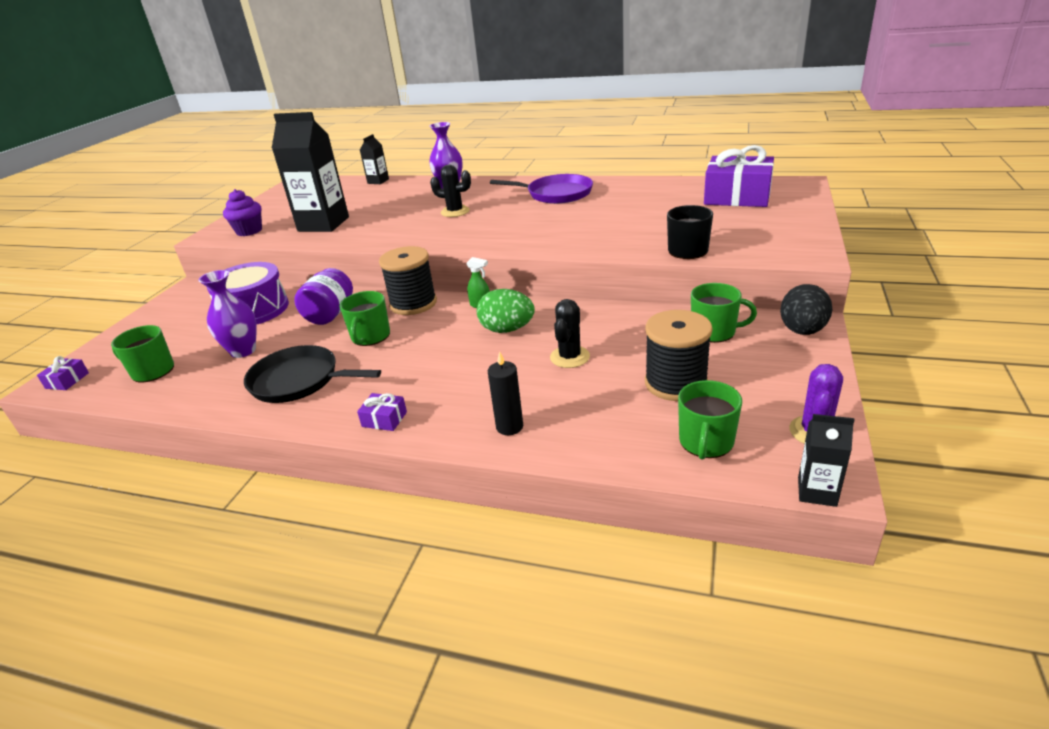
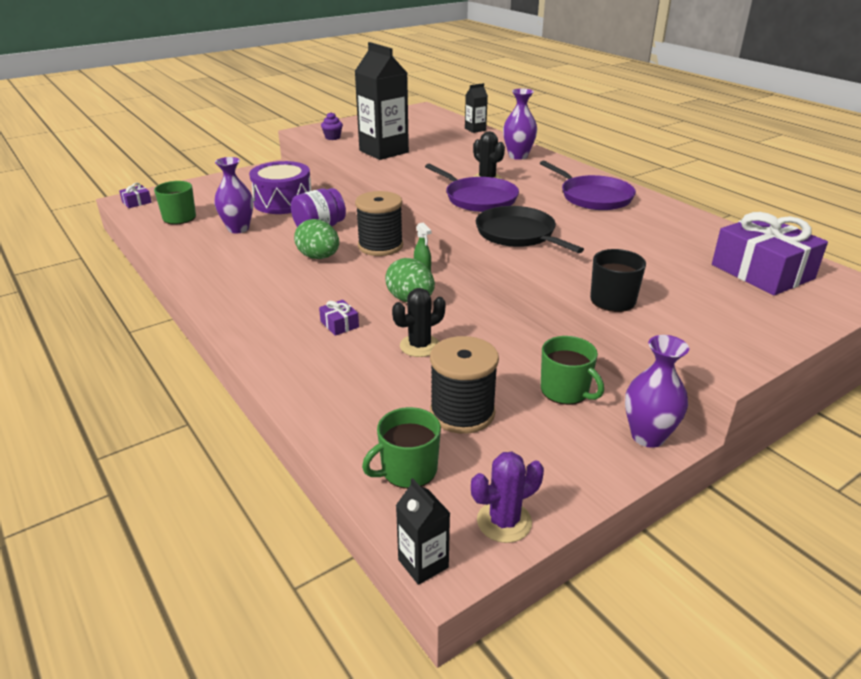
camera: 35 degrees right, 0 degrees up
(249, 231) = (332, 137): purple cupcake -> purple cupcake, size x0.66
(299, 380) = (237, 266): black pan -> black pan (518, 234)
(370, 336) = (319, 257): green mug -> green egg
(384, 419) = (243, 321): purple gift -> purple gift (339, 324)
(473, 227) = (478, 198): none -> purple pan
(509, 427) = (302, 372): black candle -> none
(802, 331) = (648, 436): black egg -> purple vase

